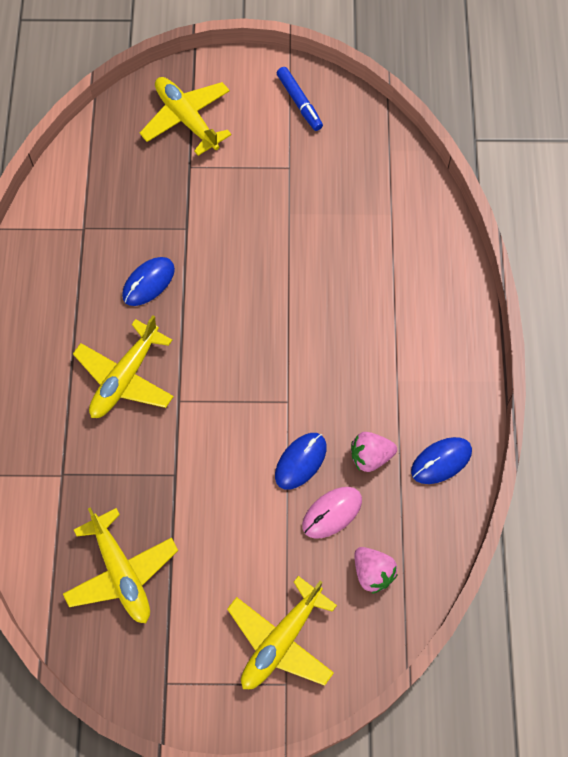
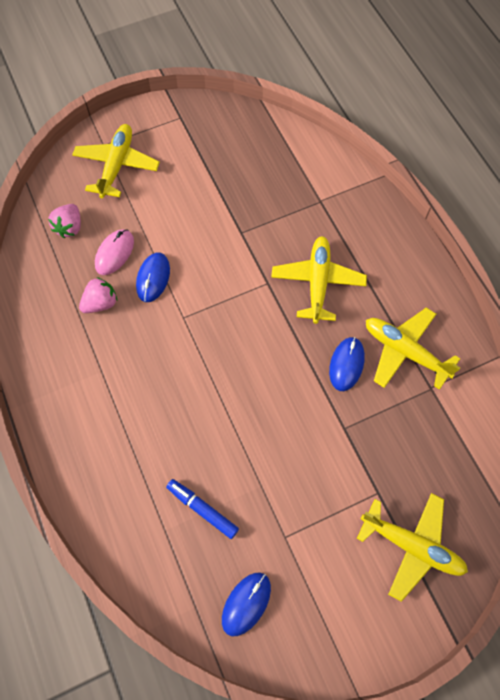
camera: 155 degrees right, 0 degrees up
(121, 573) = (242, 161): yellow plane -> yellow plane (404, 351)
(299, 102) = (312, 623): blue marker -> blue marker (202, 509)
(373, 573) = (70, 227): pink strawberry -> pink strawberry turned 105 degrees counterclockwise
(441, 461) = (44, 322): blue mouse -> blue mouse (246, 603)

